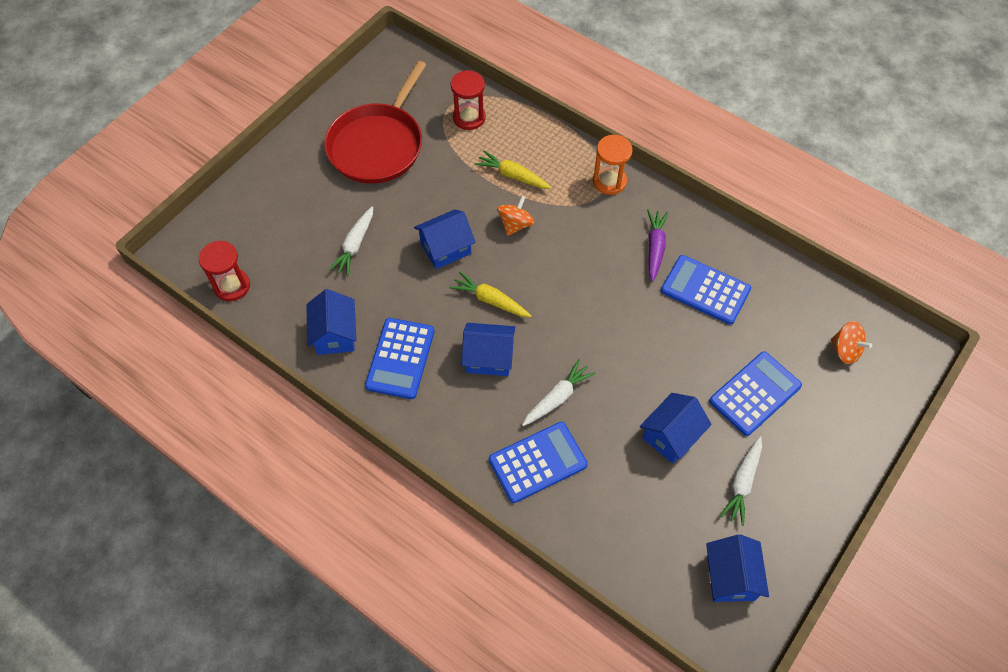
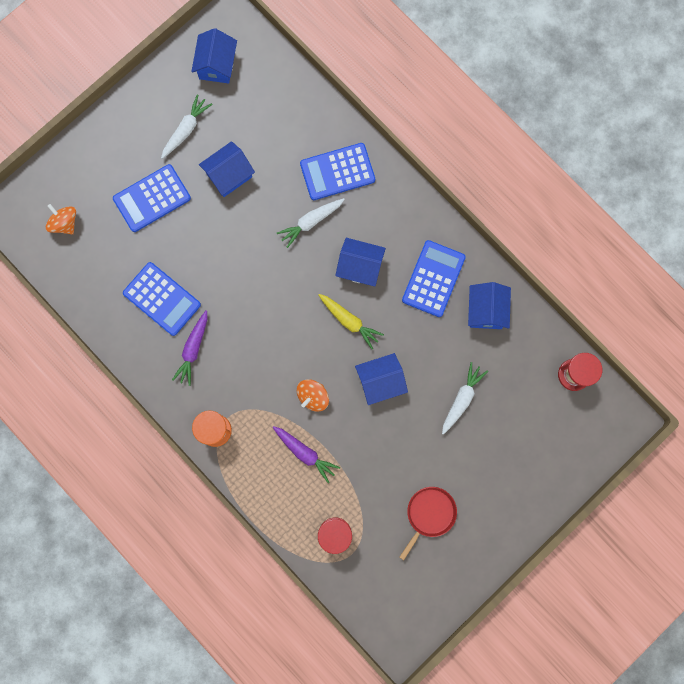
camera: 170 degrees left, 20 degrees up
(378, 145) = (429, 514): red pan -> red pan, size x0.52
(513, 176) = (305, 453): yellow carrot -> purple carrot

